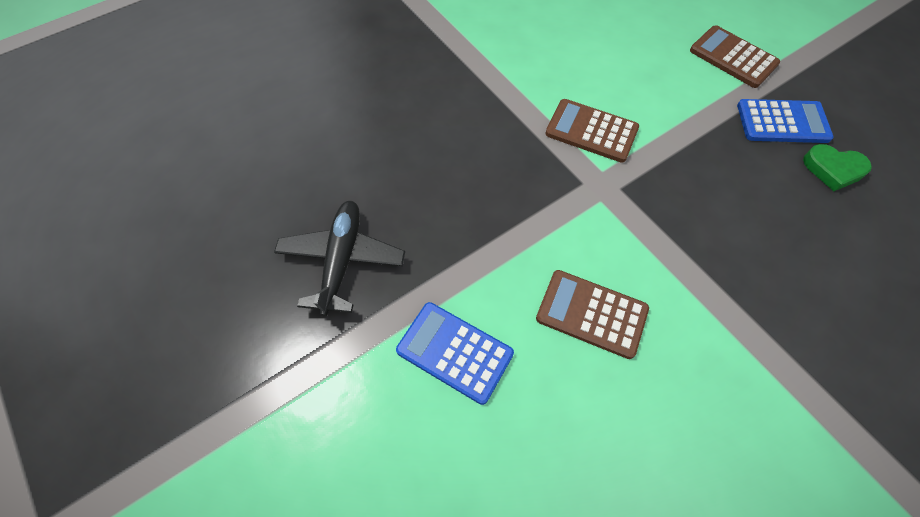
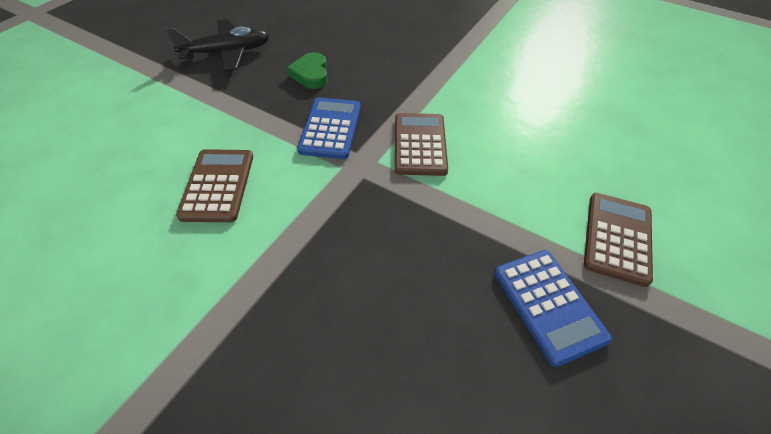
camera: 65 degrees right, 10 degrees down
(454, 352) = (166, 119): blue calculator -> blue calculator (330, 128)
(833, 169) = (506, 376): green heart -> green heart (311, 74)

